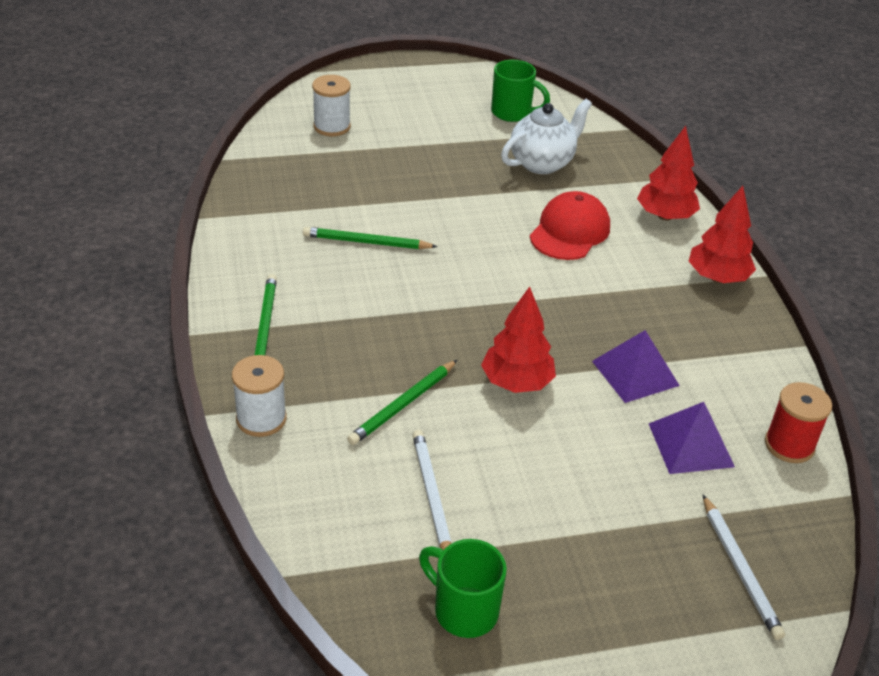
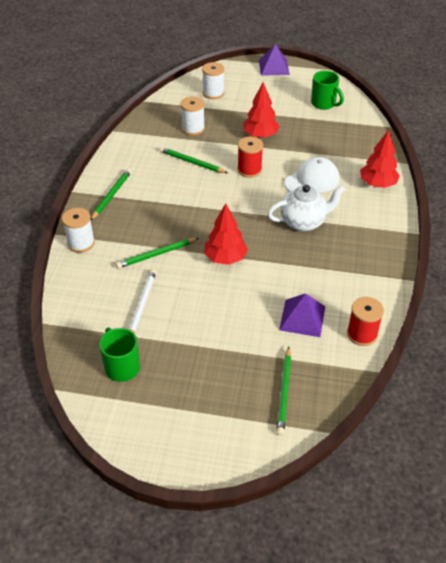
camera: 25 degrees right, 5 degrees up
(334, 188) = (193, 128): none -> white spool
(465, 235) = (249, 170): none -> red spool
(542, 163) = (322, 137): white teapot -> white teapot (303, 222)
(570, 231) = (312, 181): red cap -> white cap
(635, 373) = (297, 270): purple pyramid -> purple pyramid (274, 67)
(717, 278) = (385, 228): red tree -> red tree (260, 135)
(739, 569) = (284, 392): white pencil -> green pencil

